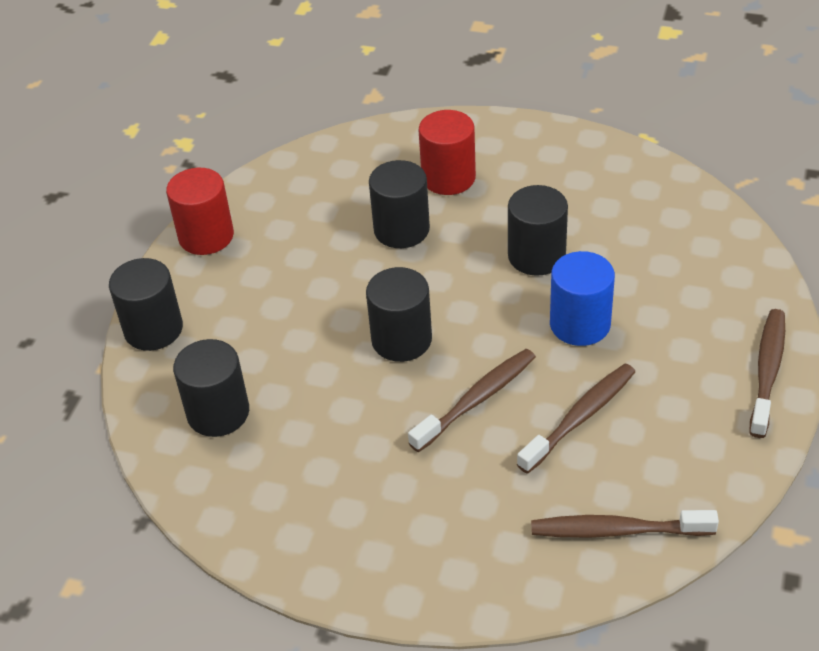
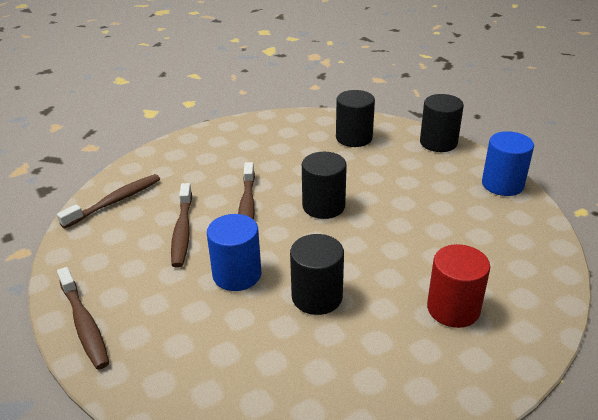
camera: 130 degrees right, 10 degrees down
(206, 236) = (502, 184): red cylinder -> blue cylinder
(401, 230) = (419, 255): black cylinder -> none

